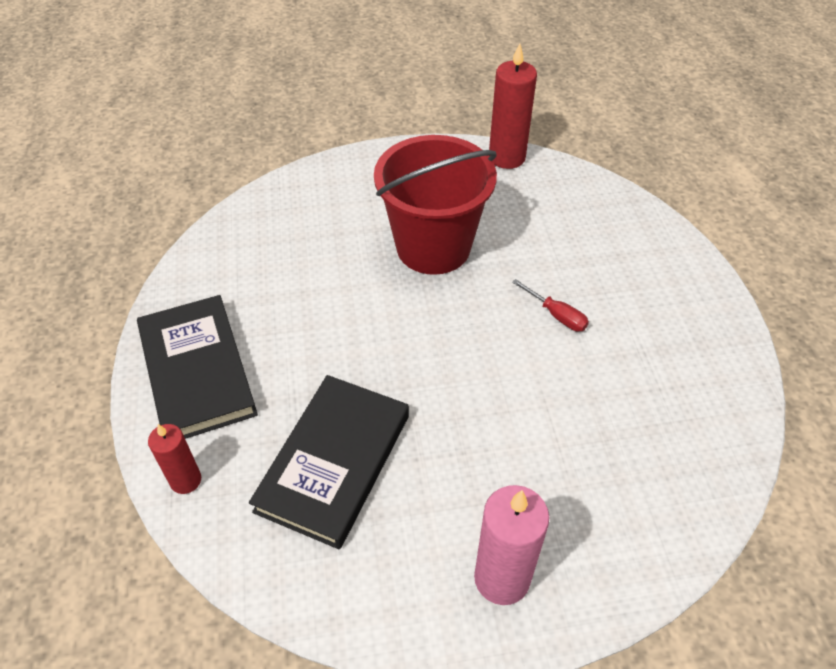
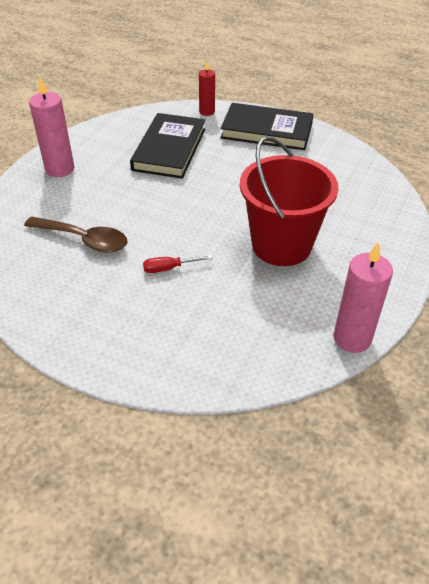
camera: 125 degrees right, 5 degrees down
(334, 462) = (169, 149): black book -> black book turned 45 degrees clockwise
(507, 157) = (352, 338): red candle -> pink candle
(598, 424) = (84, 240): none -> brown spoon

